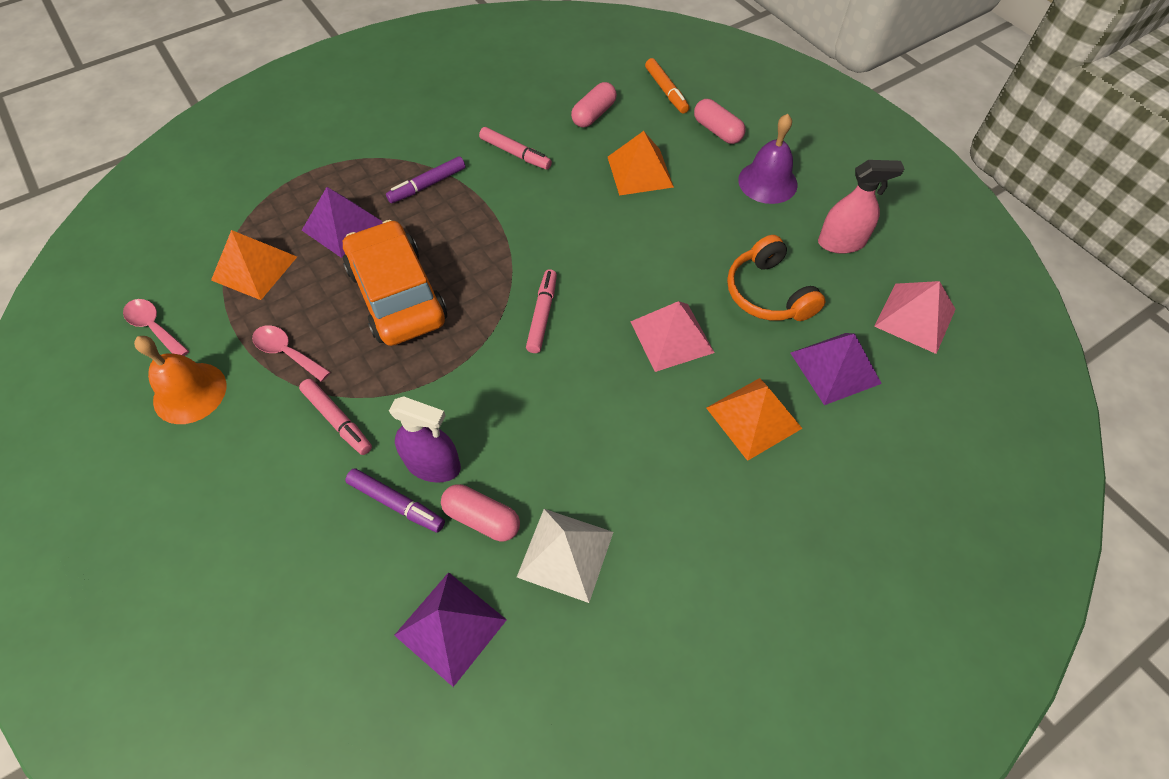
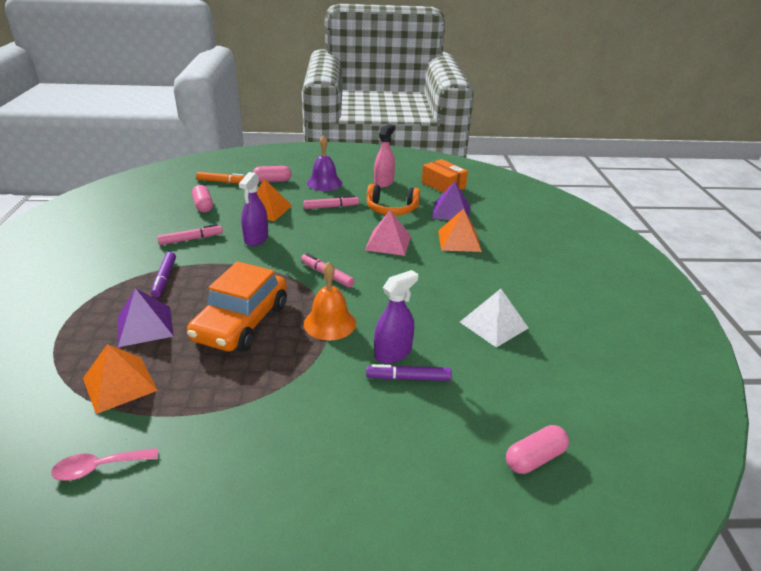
camera: 60 degrees left, 25 degrees down
(190, 392) = (201, 462): orange bell -> orange bell (329, 323)
(287, 352) = (227, 391): pink spoon -> none
(337, 420) = (316, 384): pink marker -> pink marker (331, 207)
(396, 503) = (408, 378): purple marker -> purple marker turned 150 degrees counterclockwise
(397, 295) = (241, 322): orange car -> orange car turned 75 degrees counterclockwise
(450, 627) = (512, 384): purple pyramid -> none
(482, 518) = (447, 346): pink capsule -> pink capsule (534, 458)
(565, 204) = (256, 238): none -> purple spray bottle
(915, 317) = (443, 185): pink pyramid -> orange box

